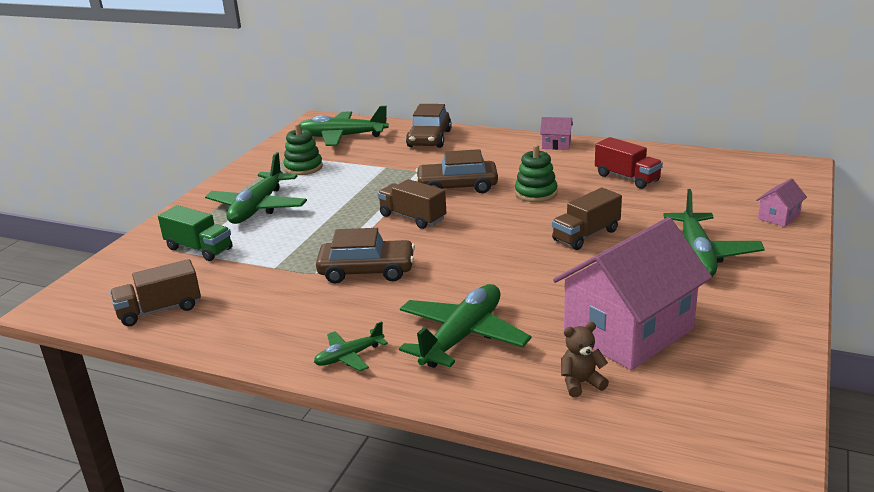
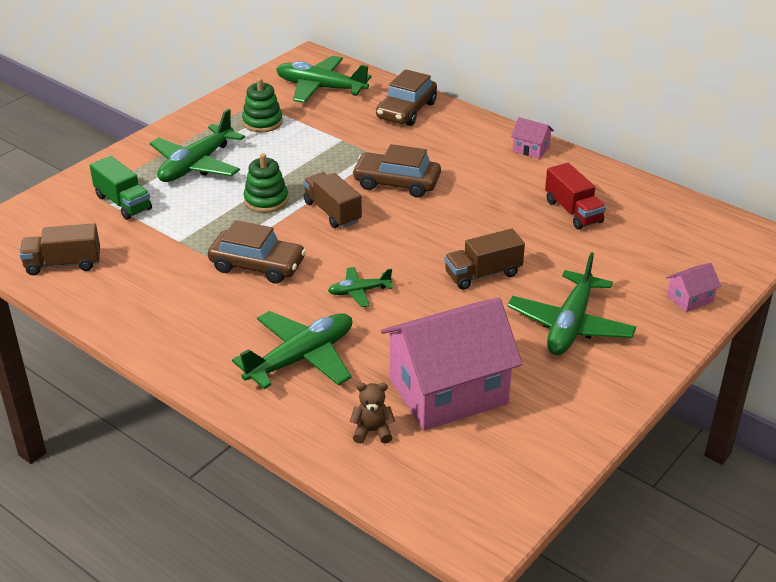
camera: 15 degrees right, 10 degrees up
(349, 356) = (196, 353): green plane -> green plane (359, 291)
(536, 193) = (468, 210): green stacking toy -> green stacking toy (266, 200)

